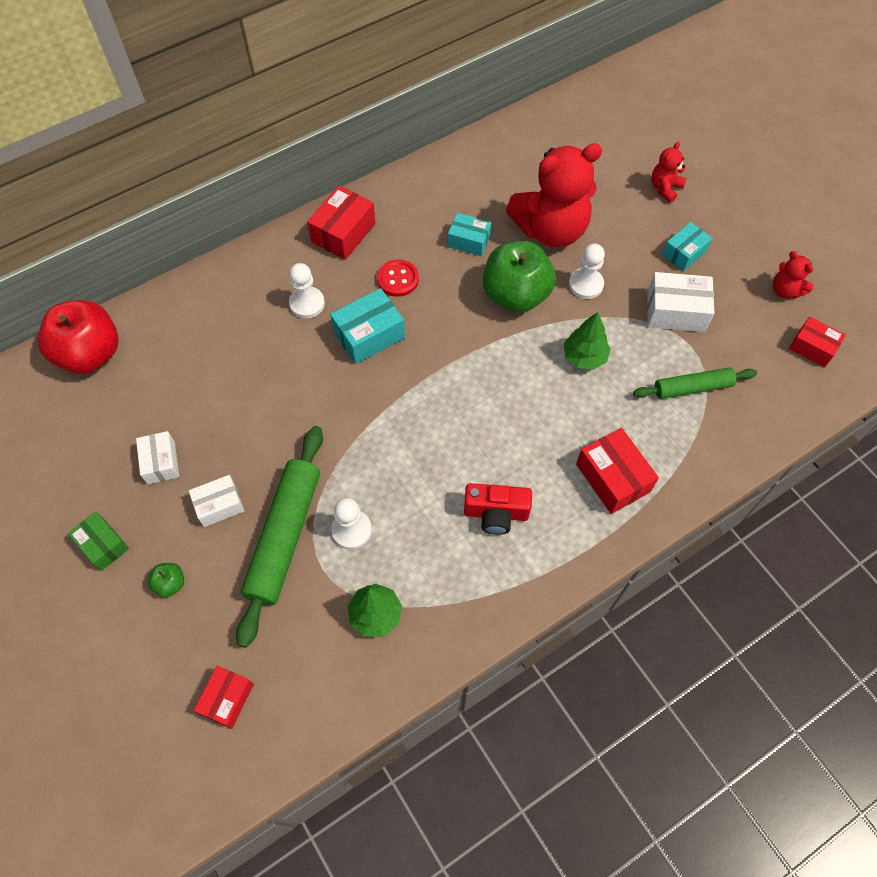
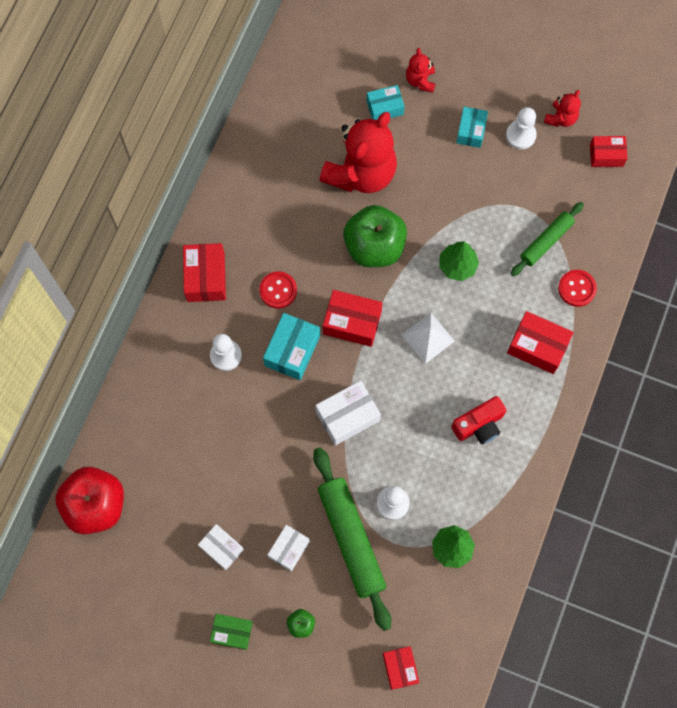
camera: 35 degrees left, 10 degrees up
(443, 345) = (352, 322): none -> red box
(469, 241) = (307, 223): turquoise box -> turquoise box (385, 108)
(506, 401) = (428, 337): none -> white pyramid
(586, 284) = (418, 205): white pawn -> white pawn (520, 135)
(675, 311) = (496, 186): white box -> white box (347, 416)
(695, 449) = (577, 288): none -> red button
(785, 290) = (561, 118): red teddy bear -> red teddy bear turned 75 degrees counterclockwise

